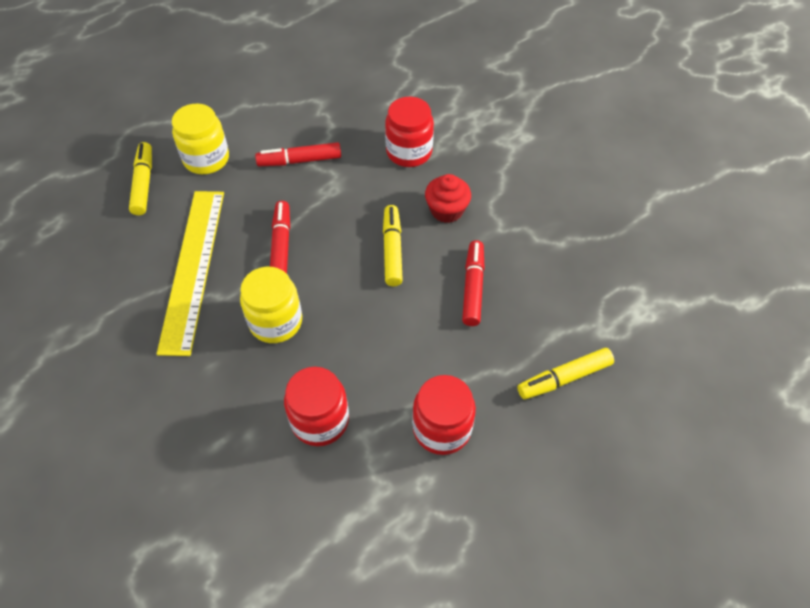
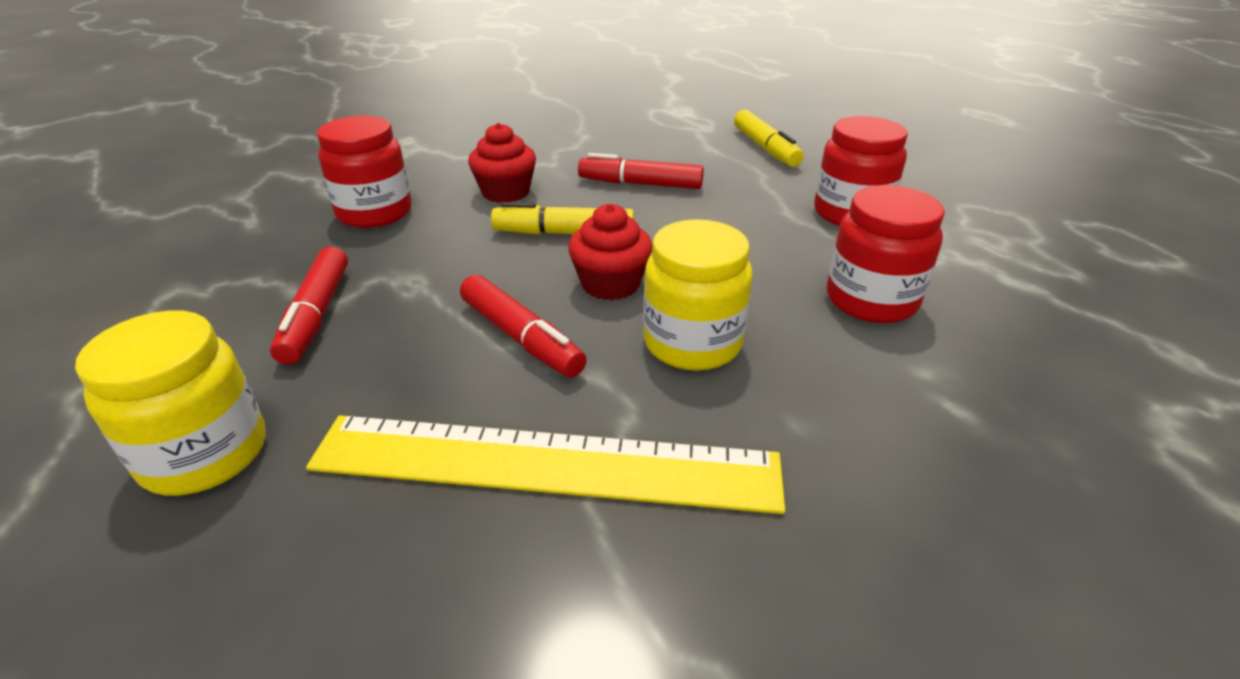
camera: 85 degrees left, 20 degrees down
(143, 183) = (201, 592): yellow marker -> none
(281, 245) = (521, 337): red marker -> red marker turned 135 degrees counterclockwise
(333, 280) = (610, 284): none -> red cupcake

